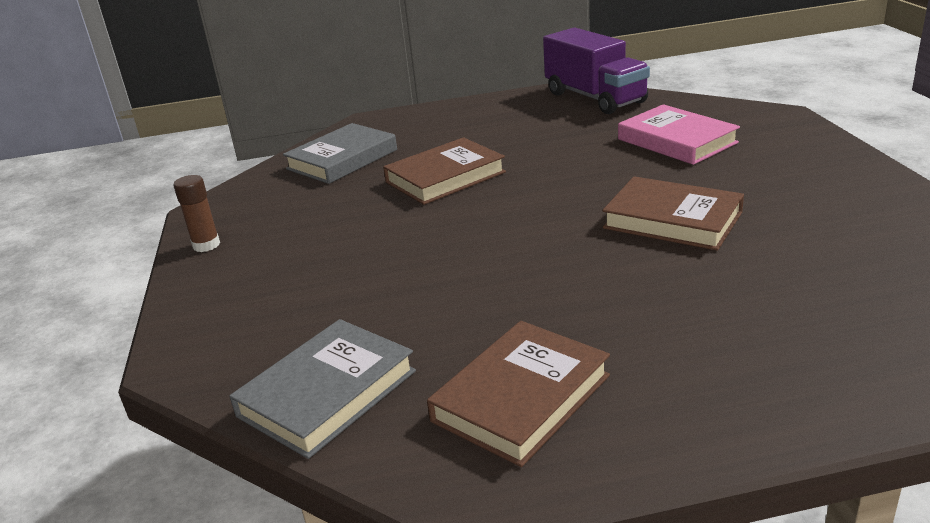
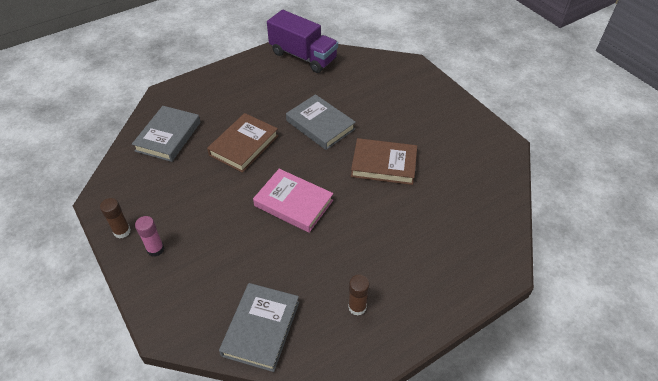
camera: 25 degrees left, 20 degrees up
(236, 270) = (155, 249): none -> pink glue stick
(521, 398) = (357, 307): brown book -> brown glue stick
(582, 167) = (320, 125): none -> grey book
(676, 141) = (364, 95): pink book -> pink book (293, 203)

